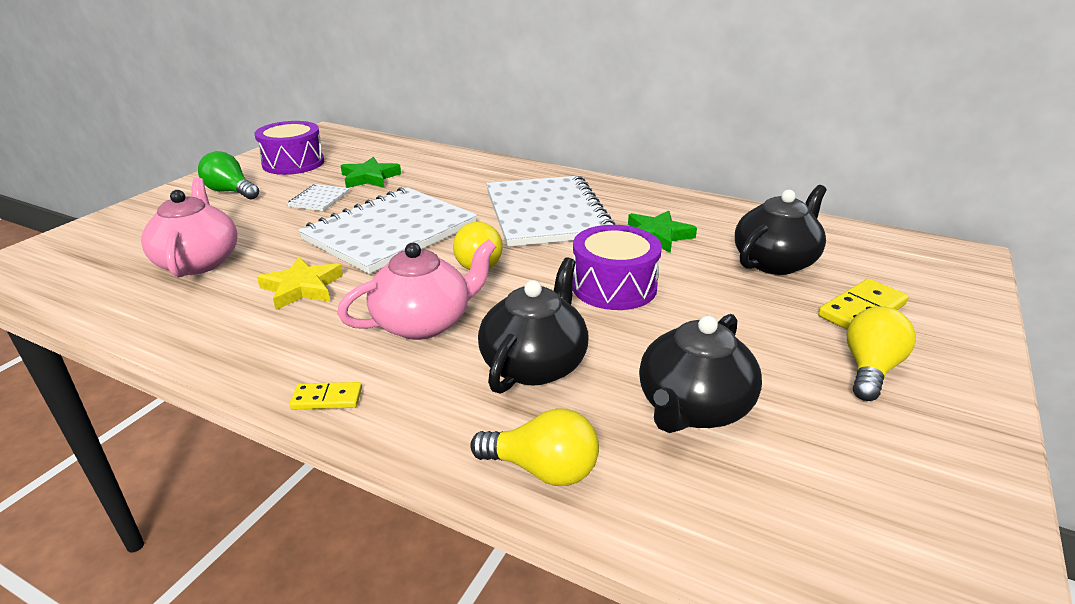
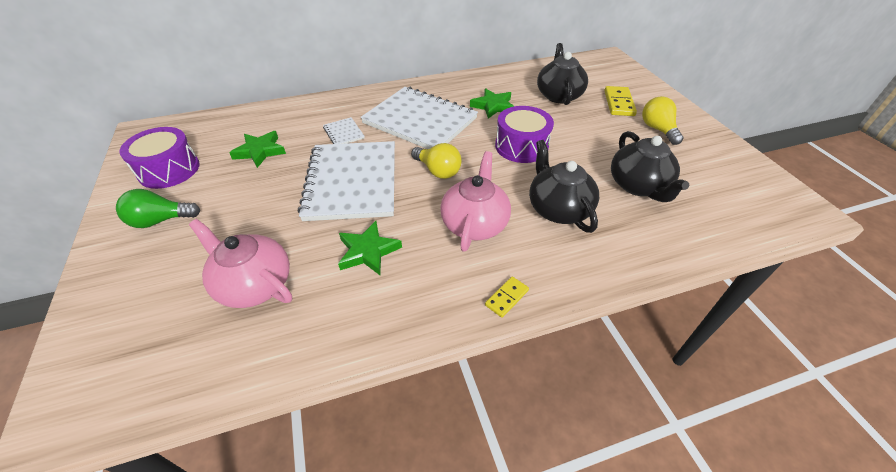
camera: 45 degrees left, 15 degrees up
(302, 288) = (368, 251): yellow star -> green star
(319, 199) = (253, 187): white notebook -> white notebook (343, 133)
(542, 469) = (639, 253): yellow light bulb -> none

